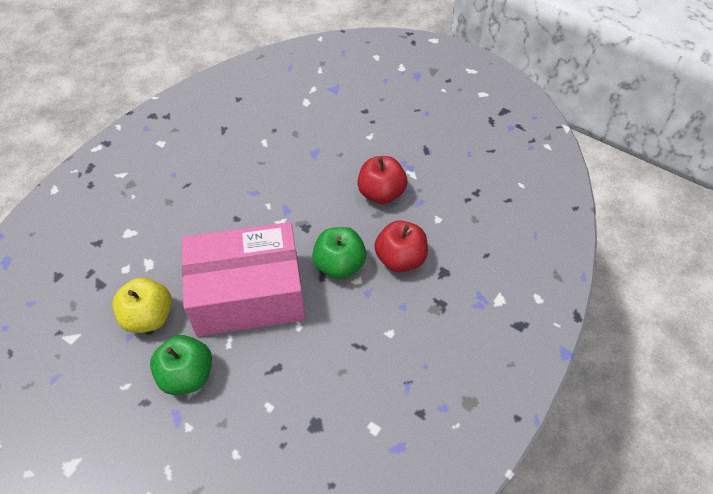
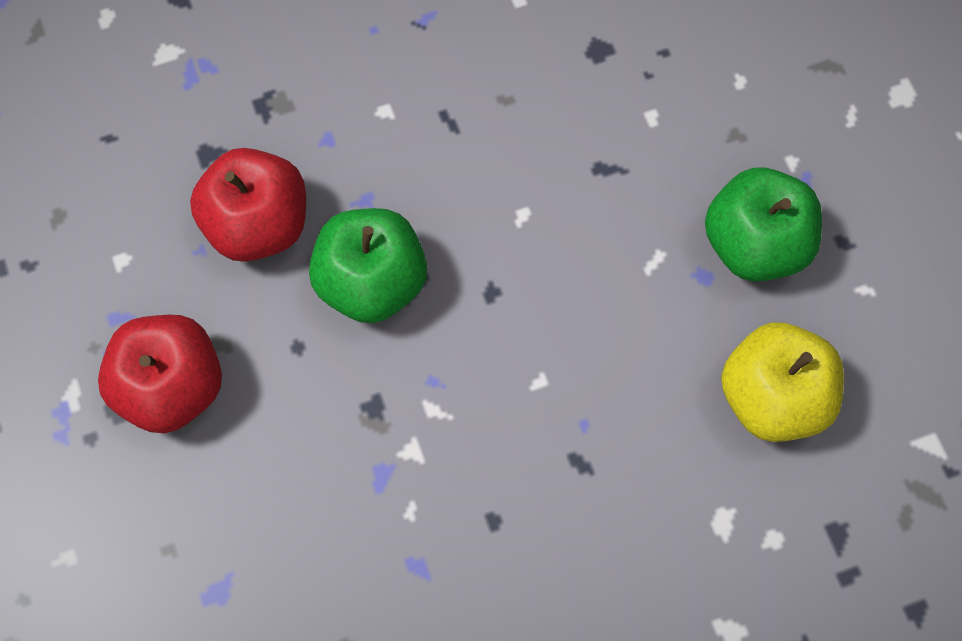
camera: 145 degrees left, 15 degrees up
(248, 294) = (571, 330): pink box -> none

